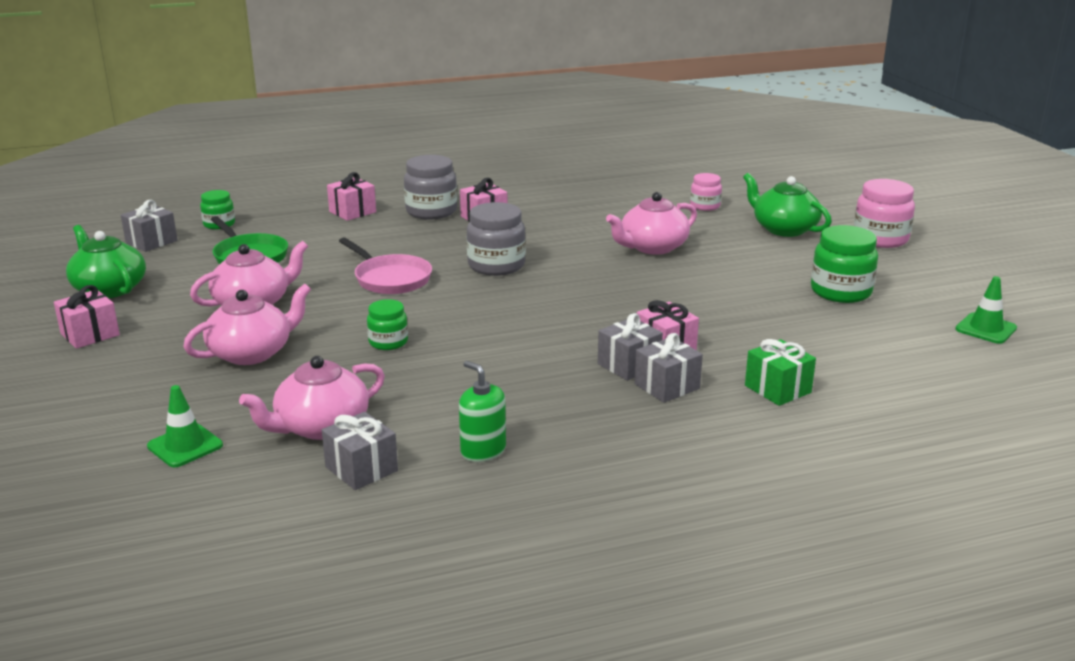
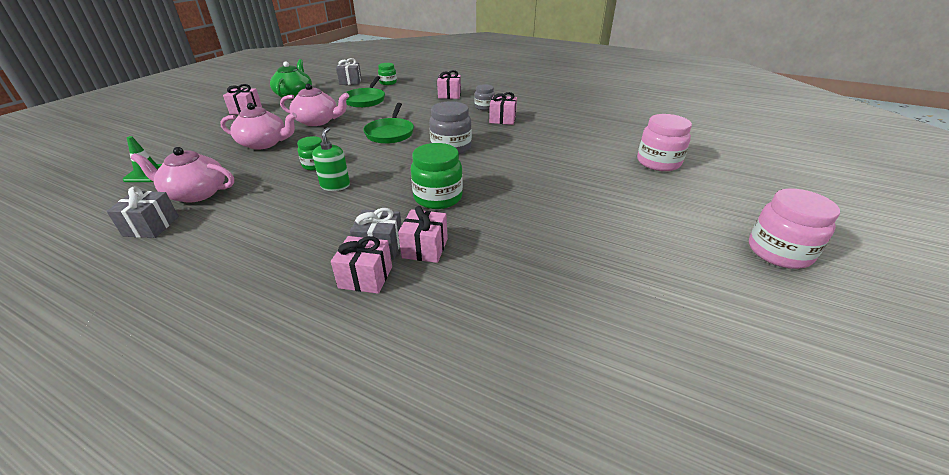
camera: 45 degrees right, 10 degrees up
(390, 279) = (390, 133): pink pan -> green pan
(431, 211) = (484, 107): grey jar -> grey jar, size x0.59
(483, 451) = (202, 252): green soap dispenser -> green soap dispenser (335, 185)
(652, 247) = (563, 175): pink teapot -> none
(667, 386) = (365, 277): grey gift -> pink gift
(705, 206) = (658, 162): pink jar -> pink jar, size x1.68
(777, 389) = (423, 333): green gift -> none
(784, 229) = (693, 204): green teapot -> none
(841, 292) = (646, 280): green jar -> green jar (438, 197)
(986, 329) = (745, 417): green traffic cone -> none

